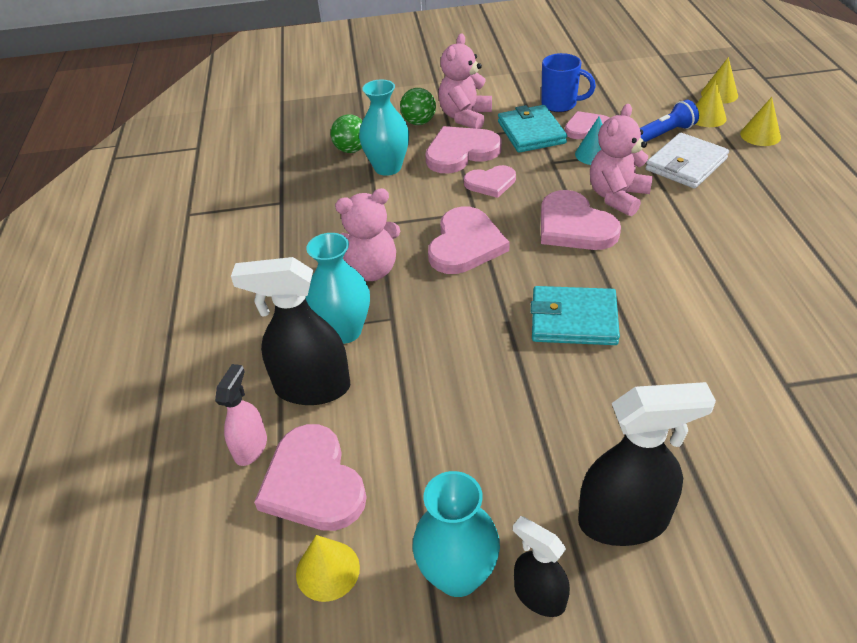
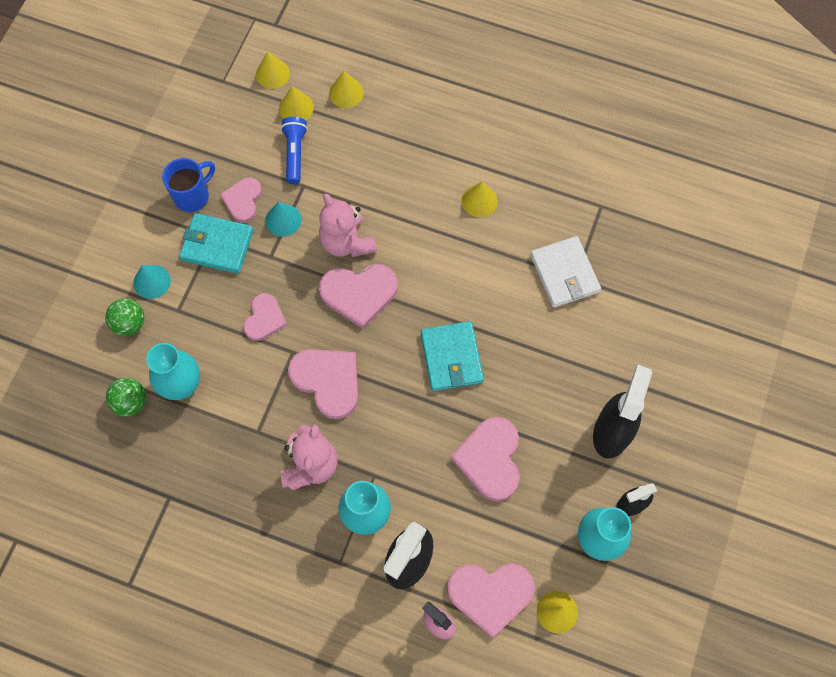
camera: 65 degrees left, 25 degrees up
(461, 152) = (204, 316): pink heart -> pink heart (490, 459)
(465, 117) = (152, 281): pink teddy bear -> turquoise cone
(573, 319) = (451, 357): turquoise wallet -> turquoise wallet turned 45 degrees counterclockwise
(686, 164) = (343, 168): white wallet -> white wallet (564, 273)
(772, 263) = (479, 201): none -> yellow cone

